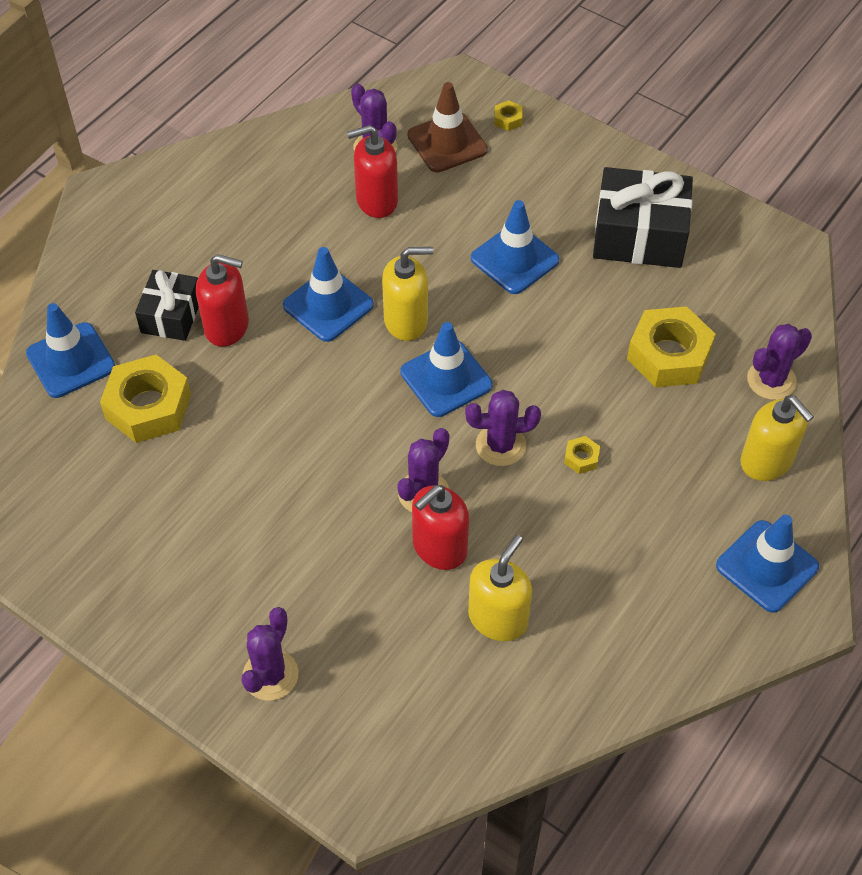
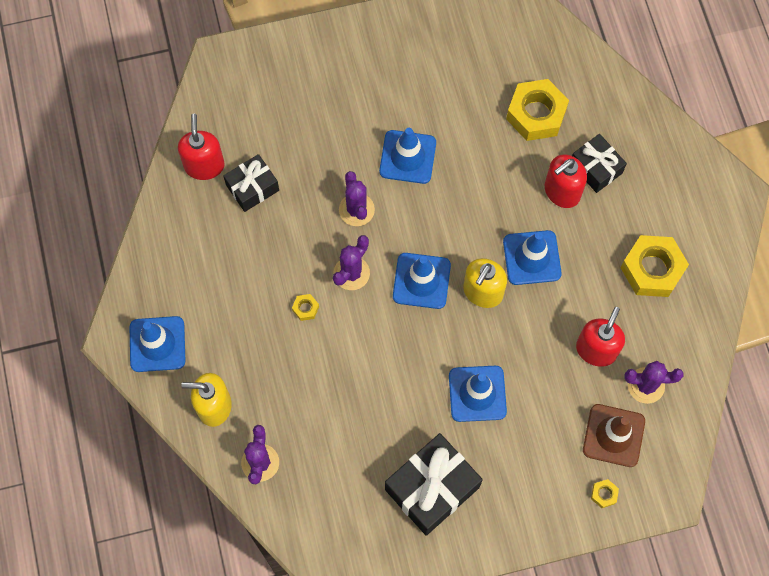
camera: 130 degrees right, 15 degrees up
(71, 360) = (604, 96): blue traffic cone -> blue traffic cone (407, 157)
(270, 675) = (318, 64): purple cactus -> none
(439, 548) = (317, 192): red soap dispenser -> red soap dispenser (204, 165)
(498, 618) = (252, 188): yellow soap dispenser -> black gift
(669, 355) = (329, 420): yellow nut -> yellow nut (652, 269)

